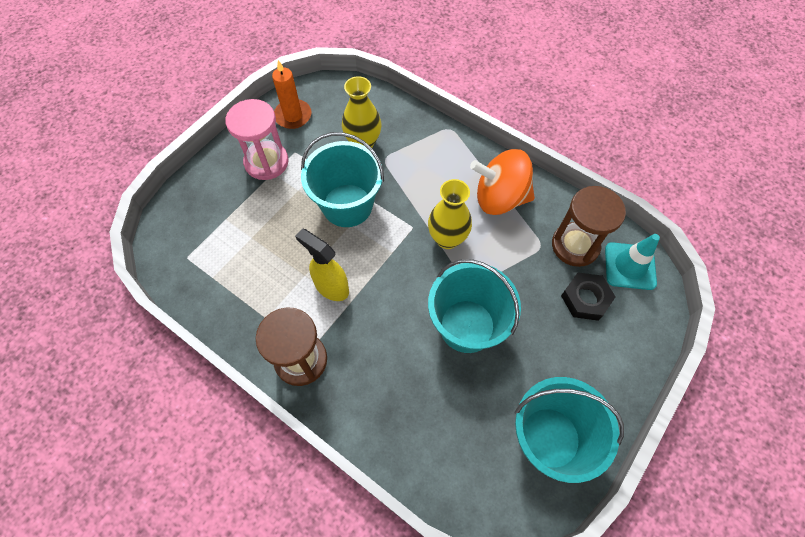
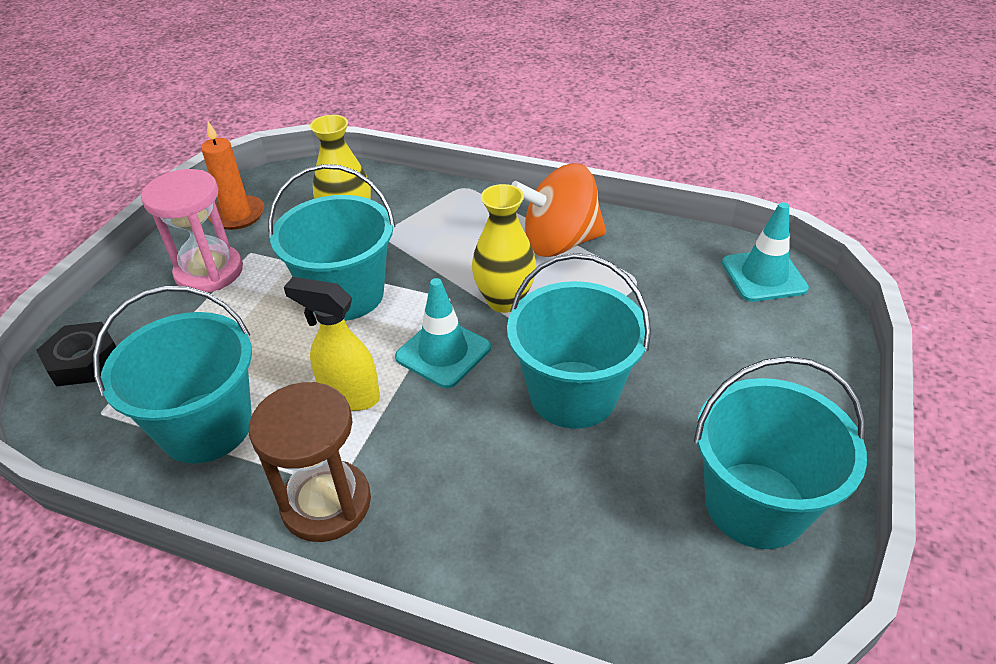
camera: 15 degrees left, 20 degrees down
(244, 286) = (206, 427): none -> turquoise bucket
(396, 270) = (443, 352): none -> turquoise traffic cone
(575, 245) = (682, 270): brown hourglass -> none
(585, 299) = (724, 324): black nut -> black nut (83, 360)

